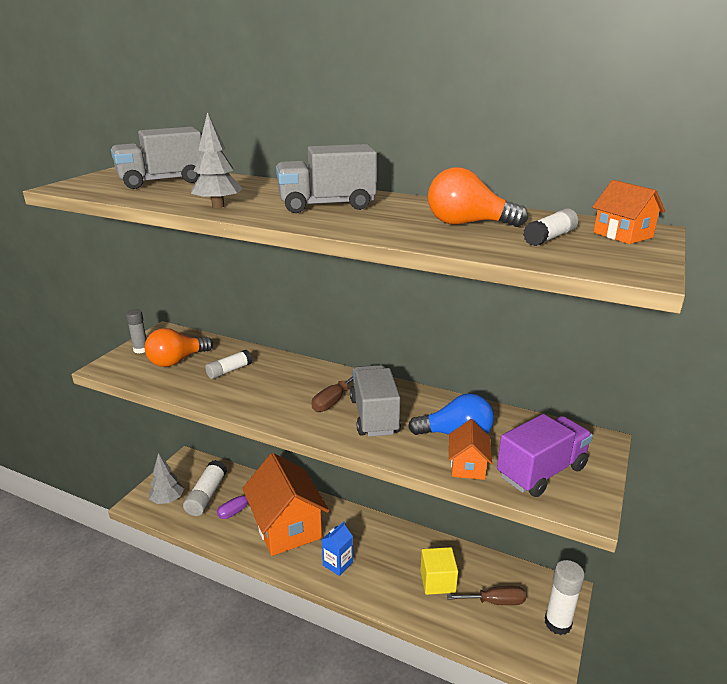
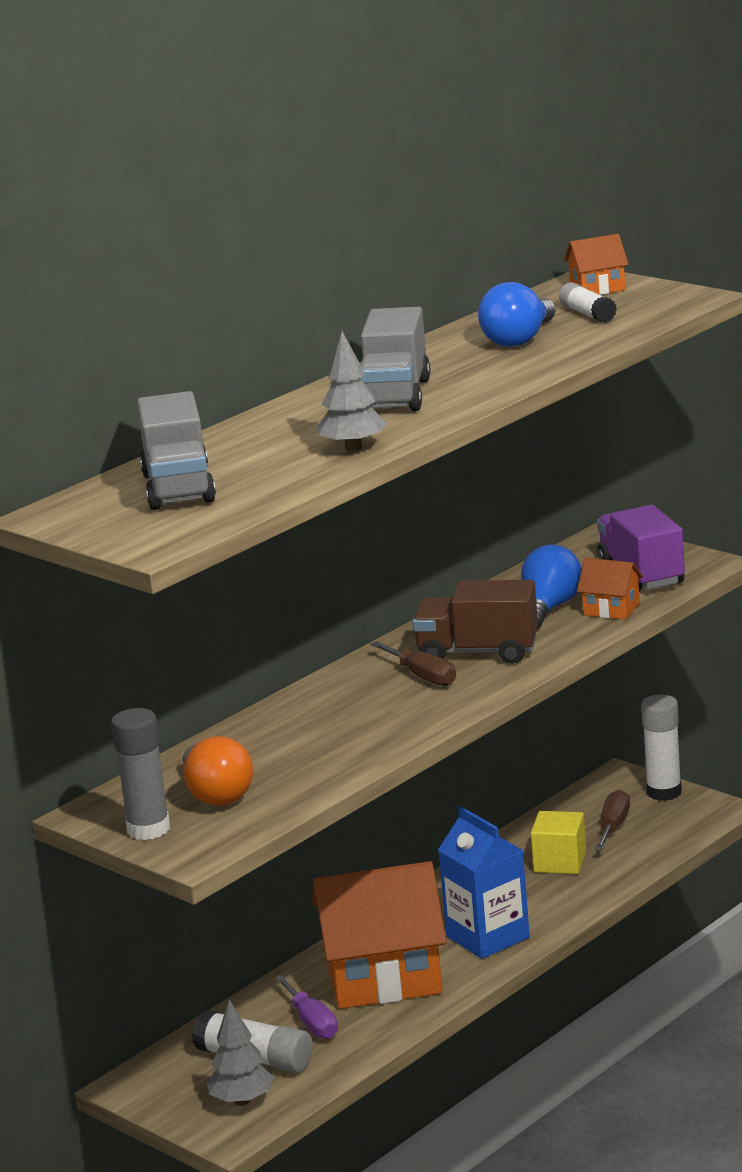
camera: 70 degrees left, 5 degrees down
(141, 350) = (148, 829): grey glue stick -> grey glue stick, size x1.57
(229, 371) = (282, 750): white glue stick -> none
(338, 564) = (487, 937): blue carton -> blue carton, size x1.72
(374, 416) = (478, 653): grey truck -> brown truck
(467, 224) = (519, 340): orange light bulb -> blue light bulb

